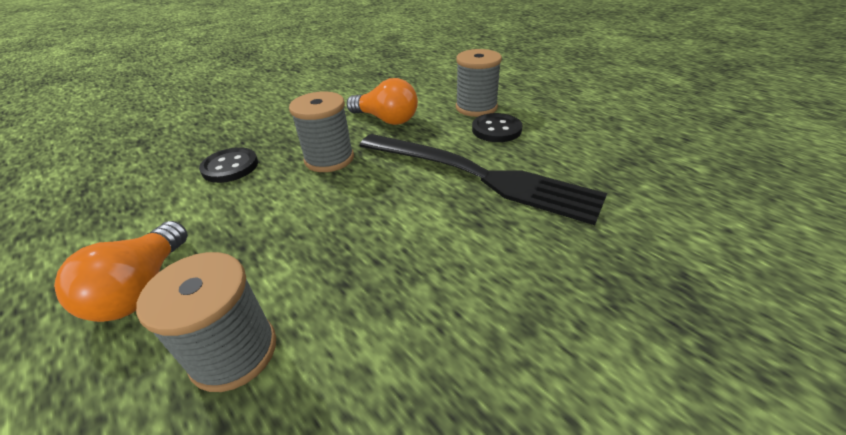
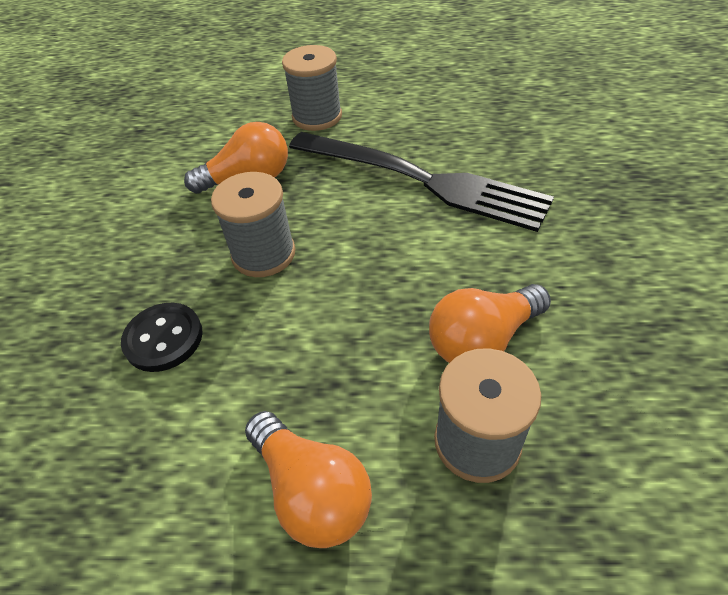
camera: 45 degrees left, 10 degrees up
(345, 297) = (482, 340): none -> orange light bulb
(479, 176) = (422, 180): black fork -> black fork turned 45 degrees clockwise
(496, 130) = (370, 129): black button -> none

